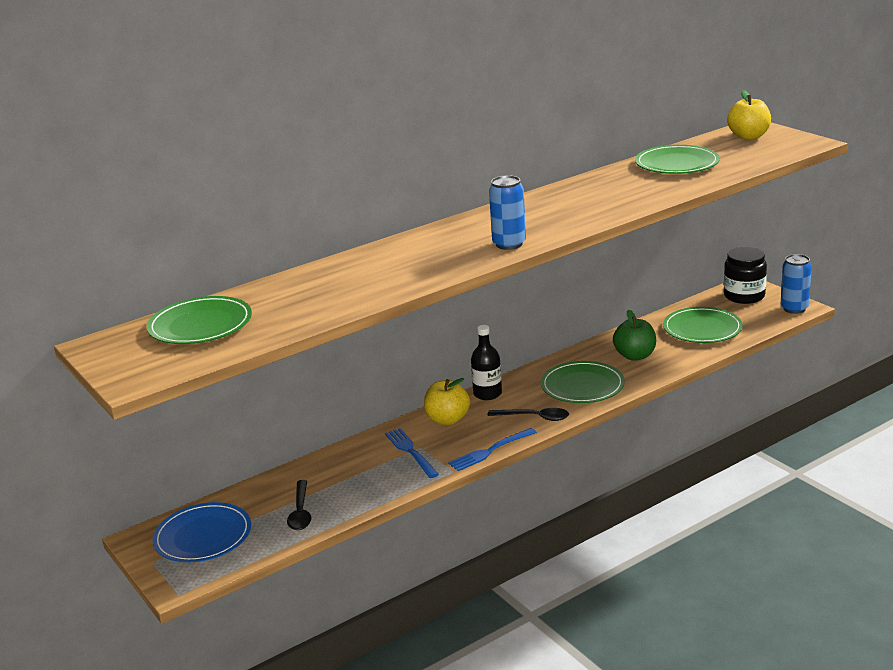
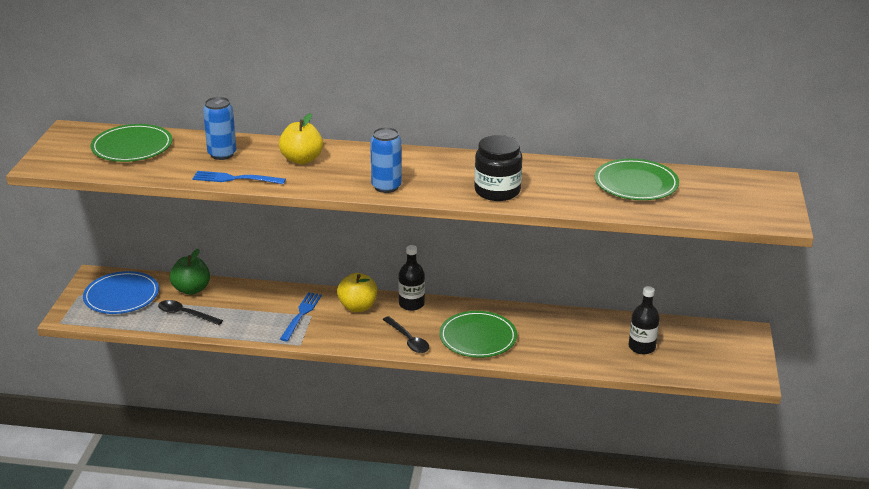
camera: 40 degrees right, 5 degrees up
(300, 512) = (185, 314): black spoon -> black spoon turned 75 degrees clockwise
(490, 451) = (343, 345): blue fork -> blue fork (235, 179)
(635, 356) = (554, 338): green apple -> green apple (191, 289)
(702, 329) = (641, 347): green plate -> black bottle
(744, 296) = (727, 340): black jar -> black jar (497, 191)
(748, 136) = (747, 188): yellow apple -> yellow apple (302, 159)
(794, 308) = (746, 375): blue can -> blue can (222, 154)

